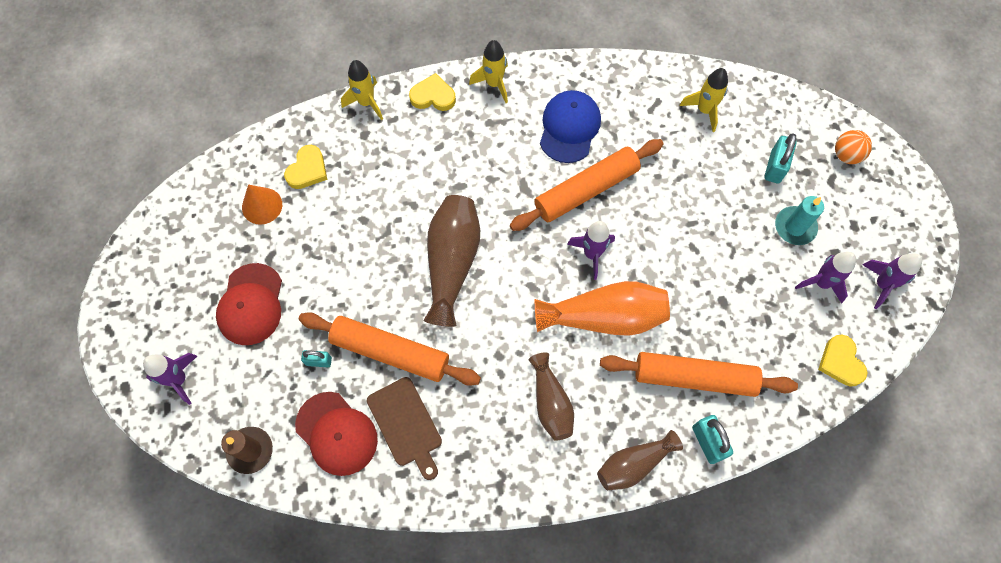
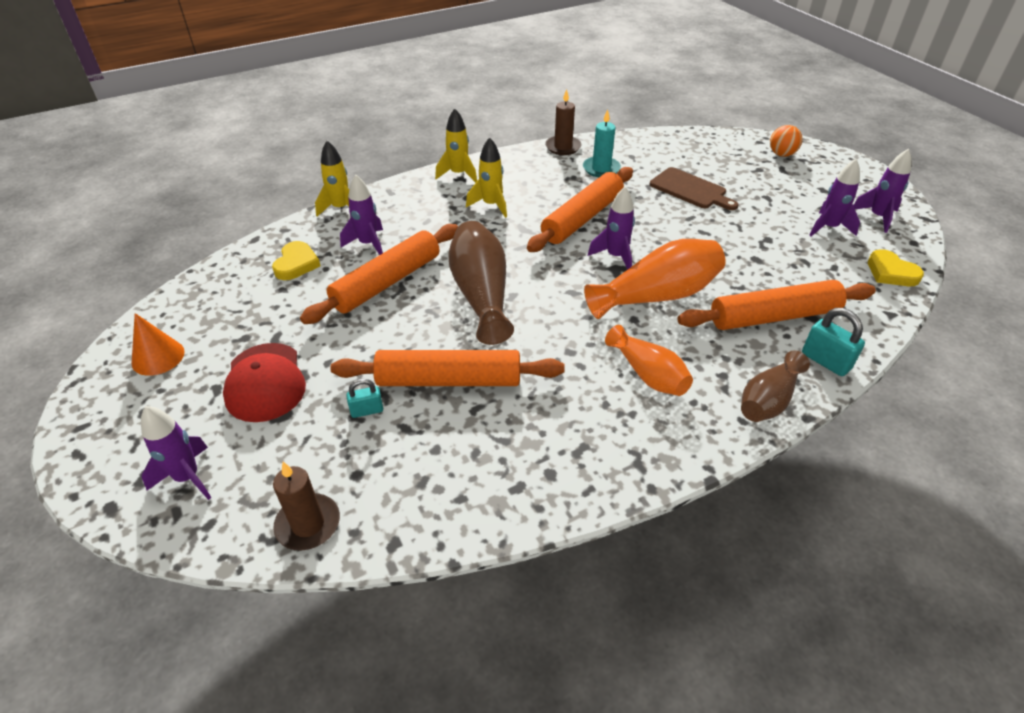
camera: 20 degrees left, 25 degrees down
(262, 206) = (253, 300): orange cone -> orange cone (158, 357)
(336, 433) = (417, 472): red cap -> none
(376, 163) = (368, 244): none -> purple rocket
(377, 220) = (387, 282): none -> orange rolling pin
(406, 425) = (498, 439): brown cutting board -> brown cutting board (690, 190)
(433, 96) = (405, 192): yellow heart -> none
(551, 403) = (648, 374): brown vase -> orange vase
(569, 128) = (542, 185): blue cap -> none
(618, 70) = (563, 147): none -> brown candle
(704, 110) = (650, 154): yellow rocket -> yellow rocket (491, 205)
(775, 167) = (732, 172): turquoise padlock -> none
(795, 227) = (777, 201): turquoise candle -> turquoise candle (601, 169)

